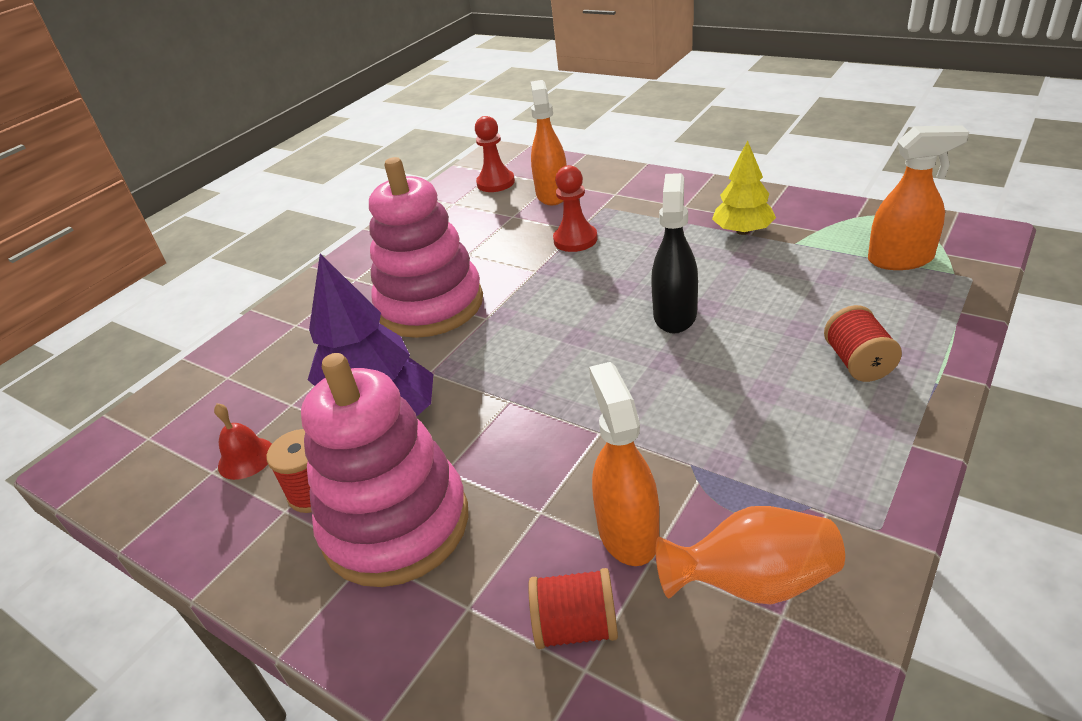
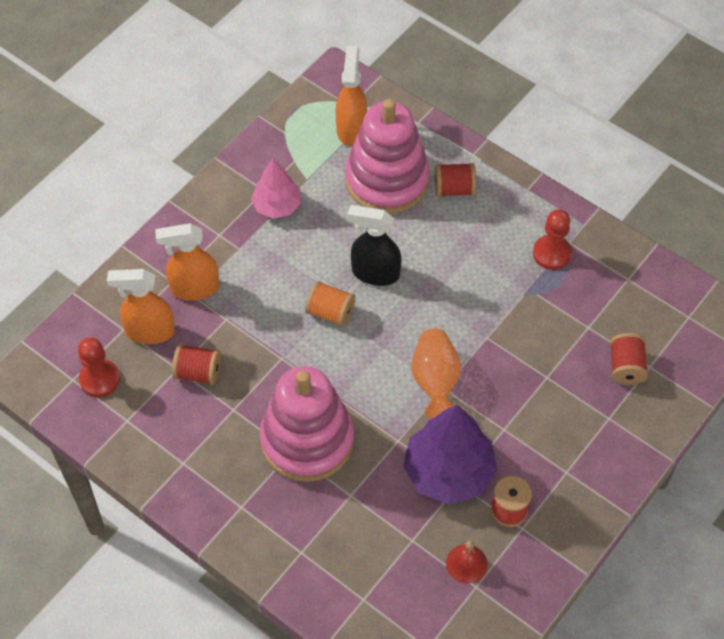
camera: 90 degrees left, 20 degrees up
(396, 524) = (545, 457): pink stacking toy -> pink stacking toy (387, 180)
(509, 227) = (198, 372): none -> red spool
(575, 240) = (243, 322): red pawn -> red pawn (551, 253)
(604, 292) = (330, 312): none -> orange spool
(627, 532) = (569, 335): orange spray bottle -> orange spray bottle (194, 288)
(742, 231) = (277, 206): yellow tree -> pink tree
(753, 582) = (608, 285): orange vase -> orange vase (435, 381)

